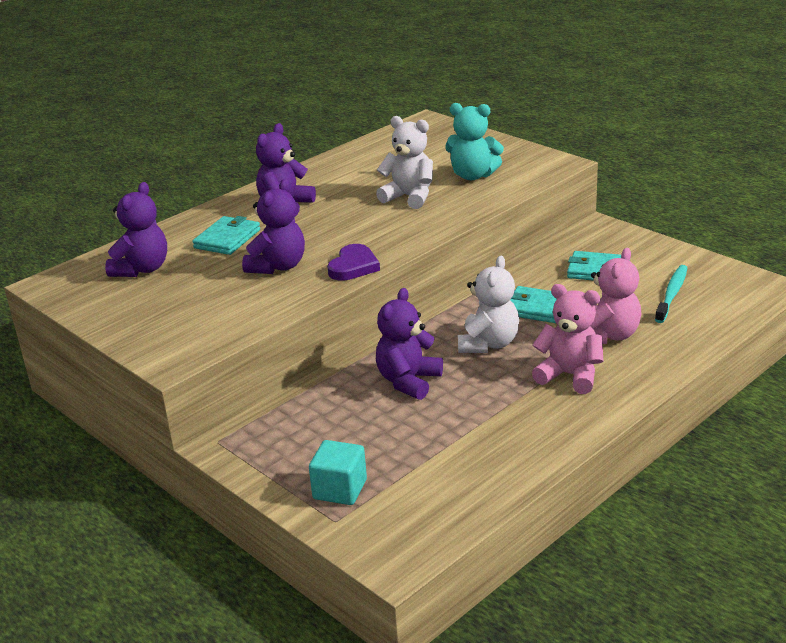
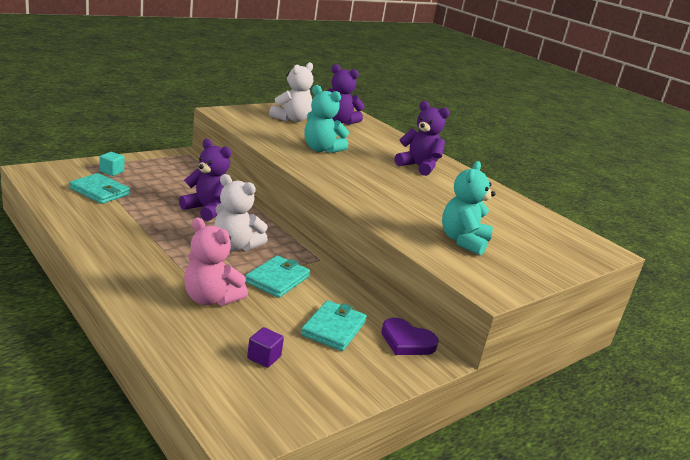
camera: 90 degrees right, 5 degrees down
(227, 239) = (371, 144): turquoise wallet -> turquoise wallet (100, 191)
(278, 266) = (321, 149): purple teddy bear -> turquoise teddy bear
(340, 489) = (112, 171): turquoise cube -> turquoise cube, size x0.65
(353, 266) = (307, 167): purple heart -> purple heart (407, 341)
(409, 197) = (421, 207): white teddy bear -> white teddy bear (291, 119)
(570, 375) = (164, 265): pink teddy bear -> none
(672, 294) = (264, 357): turquoise toothbrush -> purple cube

